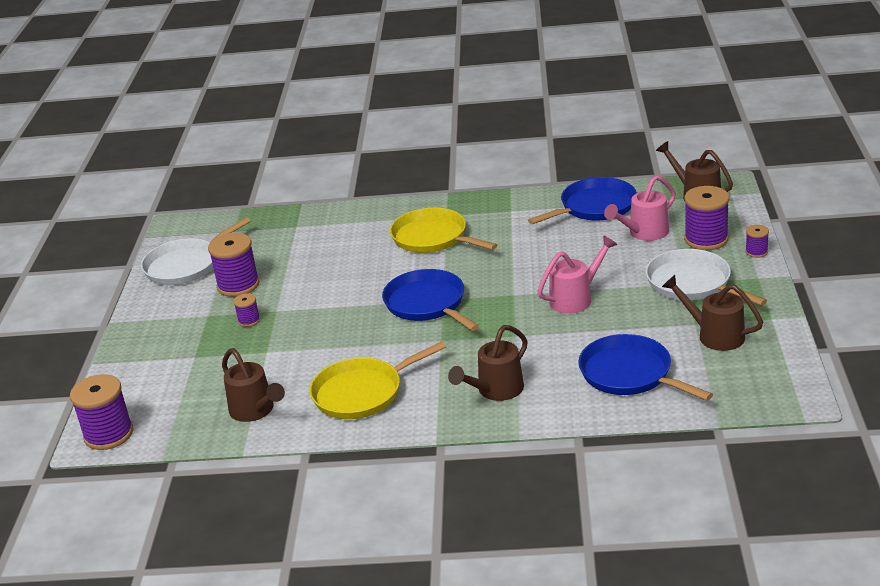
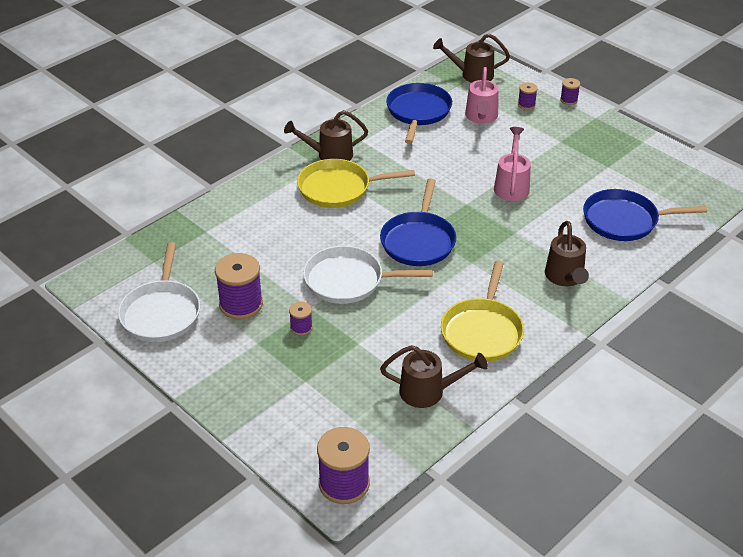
camera: 50 degrees left, 10 degrees up
(427, 304) = (418, 241): blue pan -> blue pan turned 90 degrees counterclockwise
(692, 283) = (565, 139): white pan -> white pan (348, 280)
(706, 239) = (526, 104): purple spool -> purple spool, size x0.50
(715, 335) = (630, 168): brown watering can -> brown watering can (329, 155)

